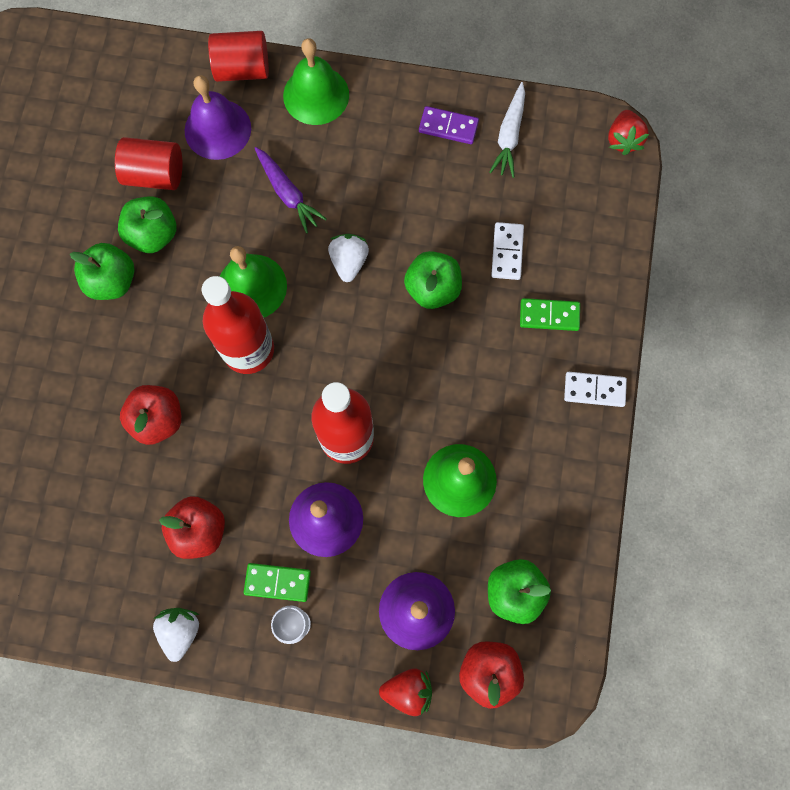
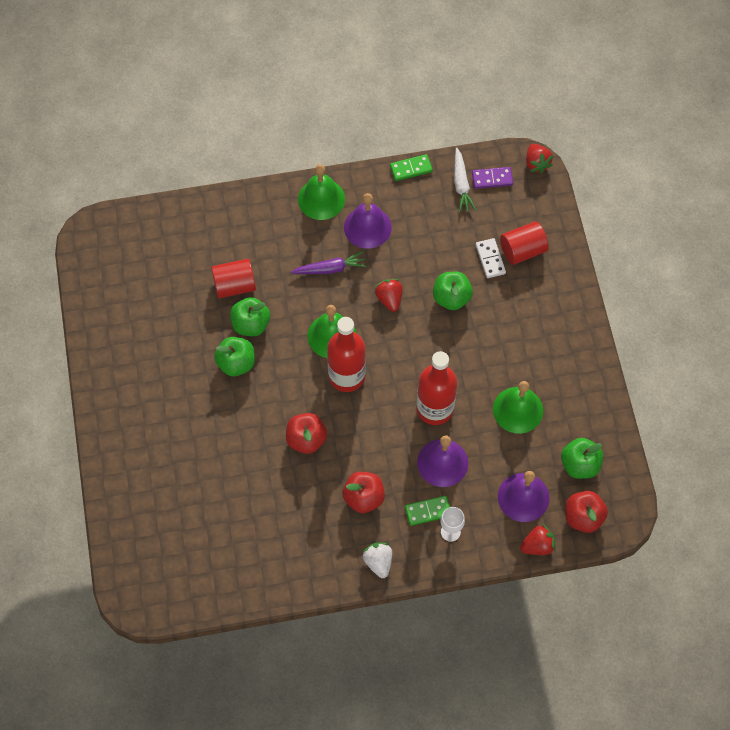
camera: 20 degrees left, 10 degrees down
(217, 129) = (264, 242): purple bell -> purple bell (367, 227)
(242, 69) = (264, 198): red cylinder -> red cylinder (522, 250)
(288, 193) = (330, 269): purple carrot -> purple carrot turned 45 degrees counterclockwise
(349, 262) = (389, 299): white strawberry -> red strawberry
(448, 127) = (418, 191): purple domino -> purple domino (492, 179)
(549, 315) = (533, 290): green domino -> green domino (411, 168)
(594, 390) = (580, 326): white domino -> none

